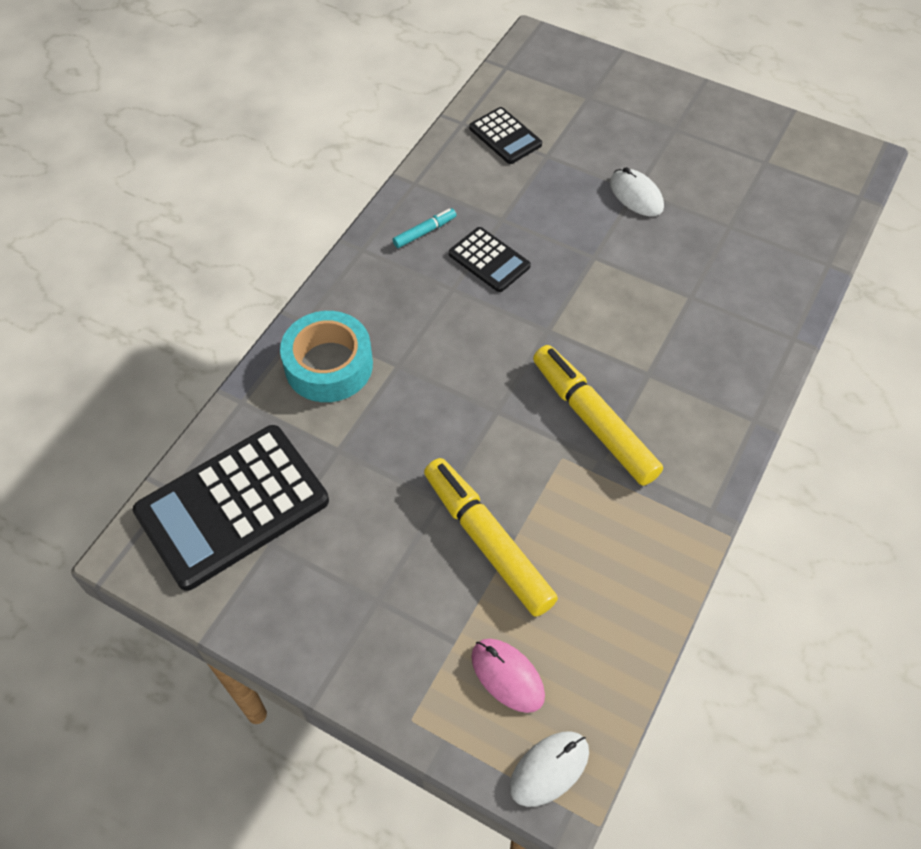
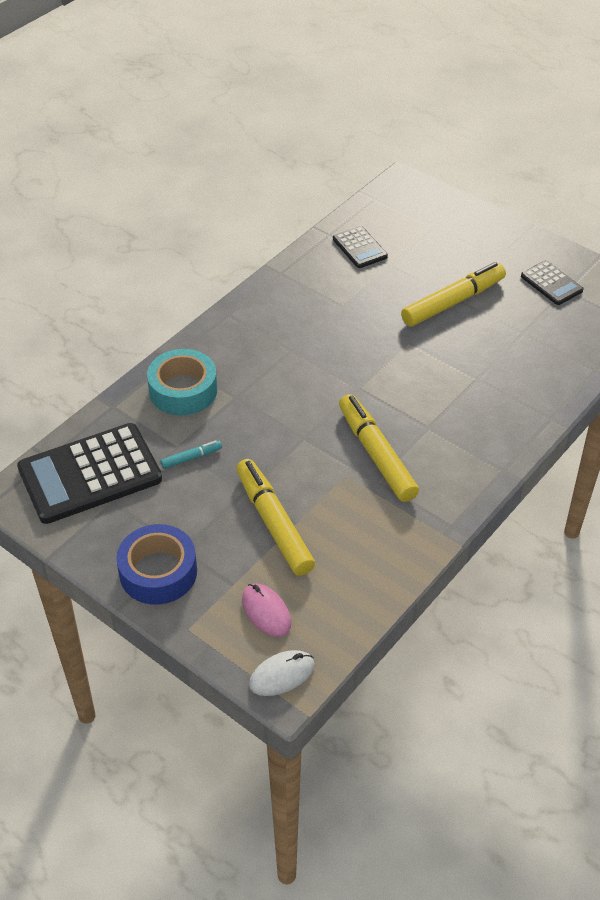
camera: 10 degrees right, 10 degrees down
(353, 639) = (158, 572): none -> blue tape
(424, 232) = (279, 308): turquoise marker -> turquoise marker (191, 458)
(489, 260) = (324, 334): black calculator -> black calculator (551, 283)
(636, 195) = (453, 302): white mouse -> yellow marker

